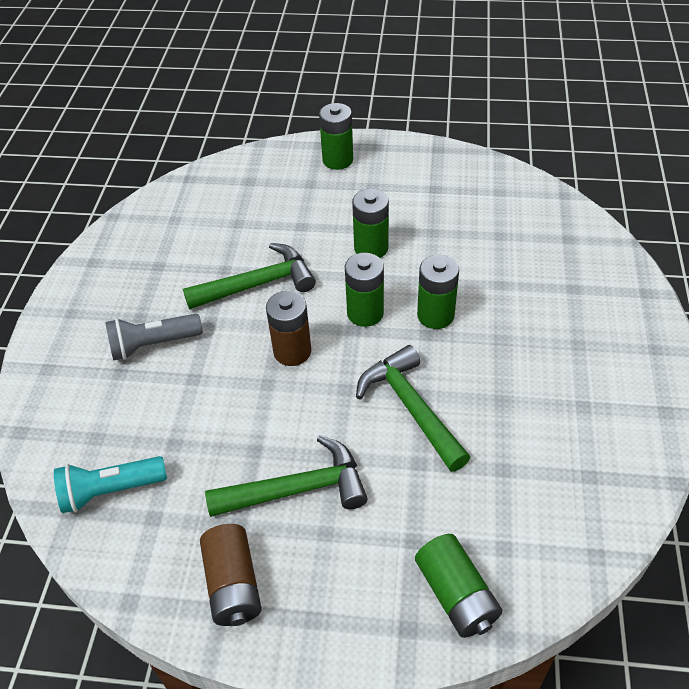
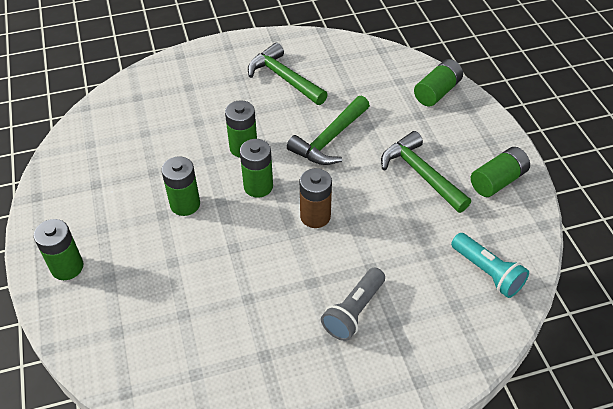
camera: 115 degrees left, 0 degrees up
(153, 344) = (354, 311): grey flashlight -> grey flashlight turned 75 degrees clockwise
(233, 584) = (497, 181): brown battery -> green battery
(258, 284) = (256, 265): green hammer -> green hammer (284, 78)

